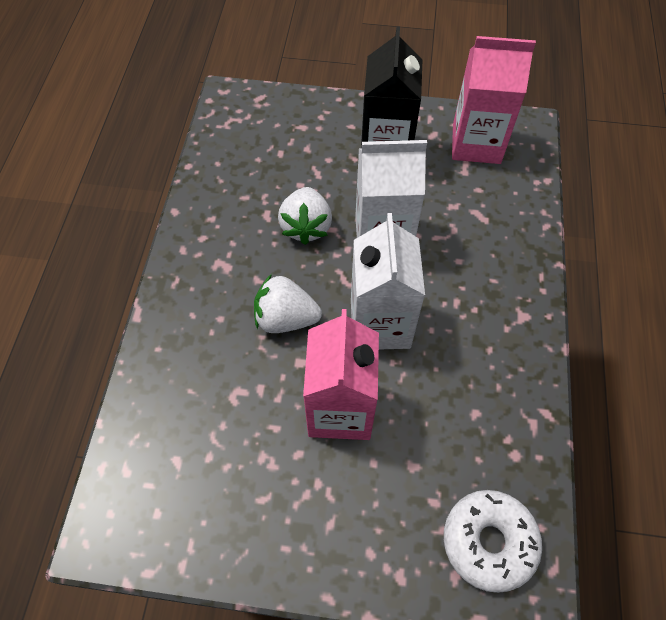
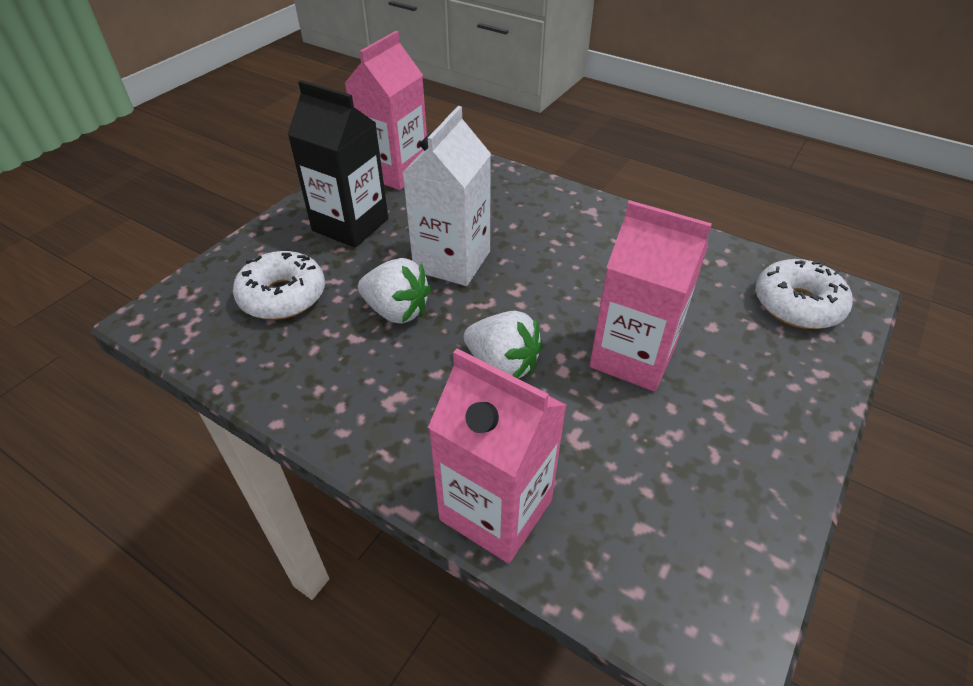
camera: 65 degrees left, 15 degrees down
(157, 364) = (496, 509): none -> pink carton
(285, 152) = (283, 296): none -> white donut
(285, 318) = (502, 365): white strawberry -> white strawberry turned 90 degrees counterclockwise
(380, 324) = (550, 296): white carton -> none

